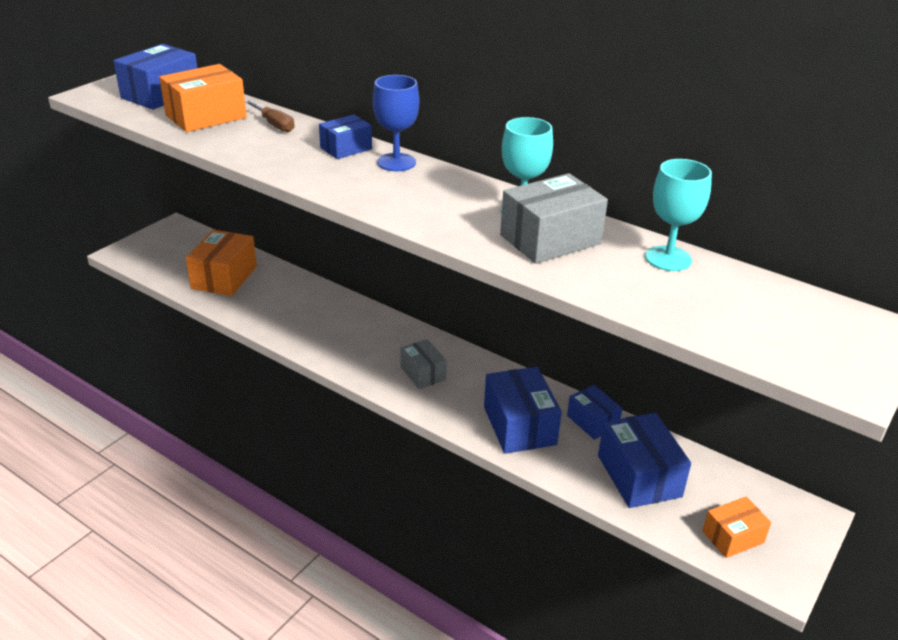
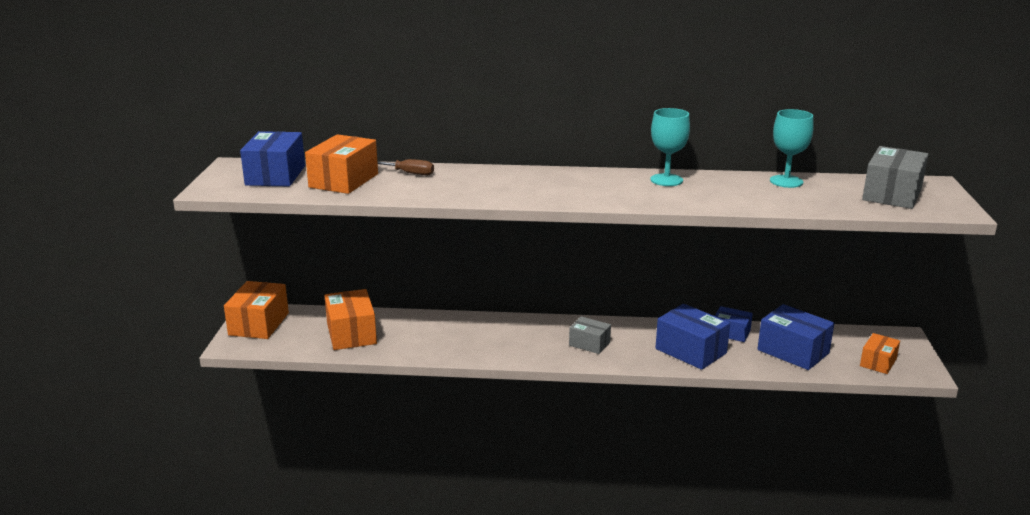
camera: 30 degrees left, 10 degrees down
(165, 240) = (259, 324): none -> orange box
(346, 148) = (489, 174): blue box -> none
(396, 162) = (539, 174): blue goblet -> none
(550, 239) = (708, 190): grey box -> grey box (892, 194)

